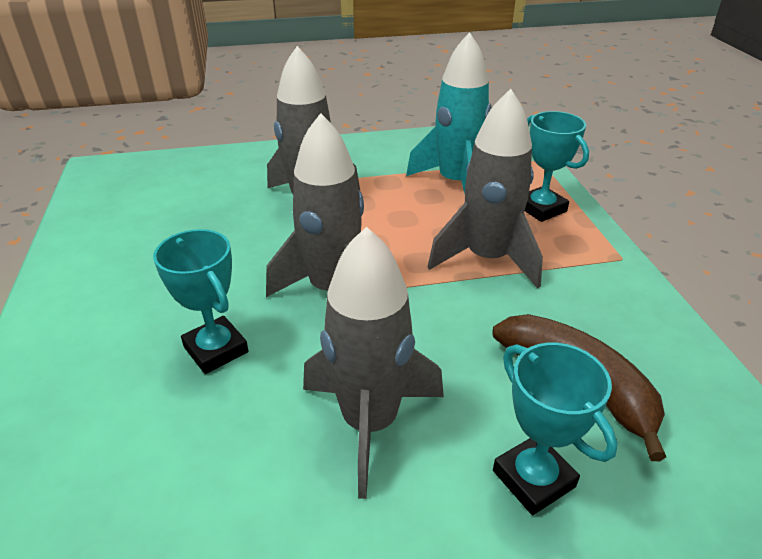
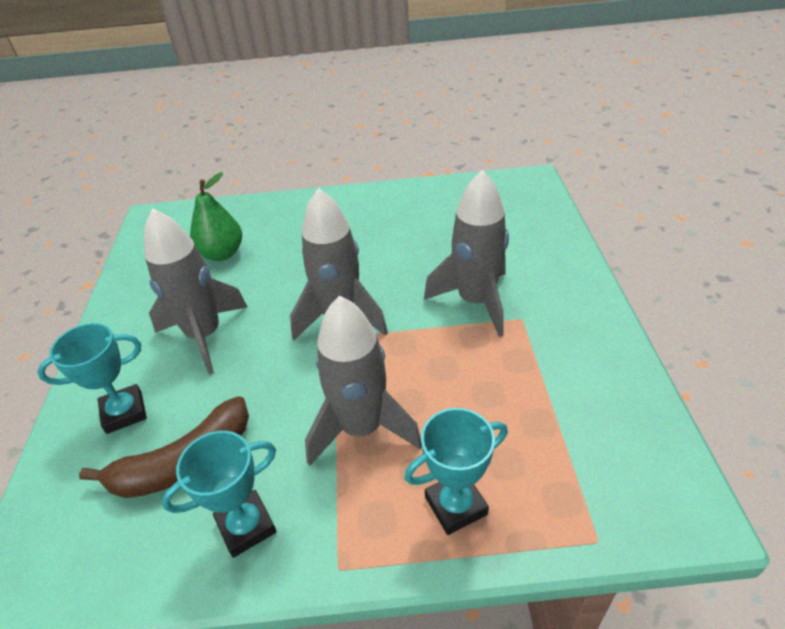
camera: 100 degrees right, 5 degrees up
(154, 457) = (222, 253): none -> green pear
(216, 349) = (294, 265): turquoise trophy -> turquoise trophy (246, 526)
(456, 183) = (517, 423): turquoise rocket -> none

